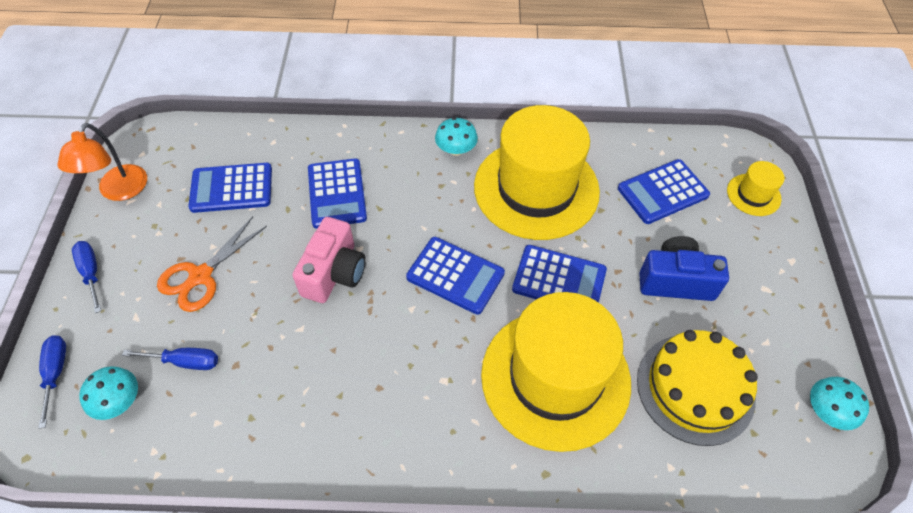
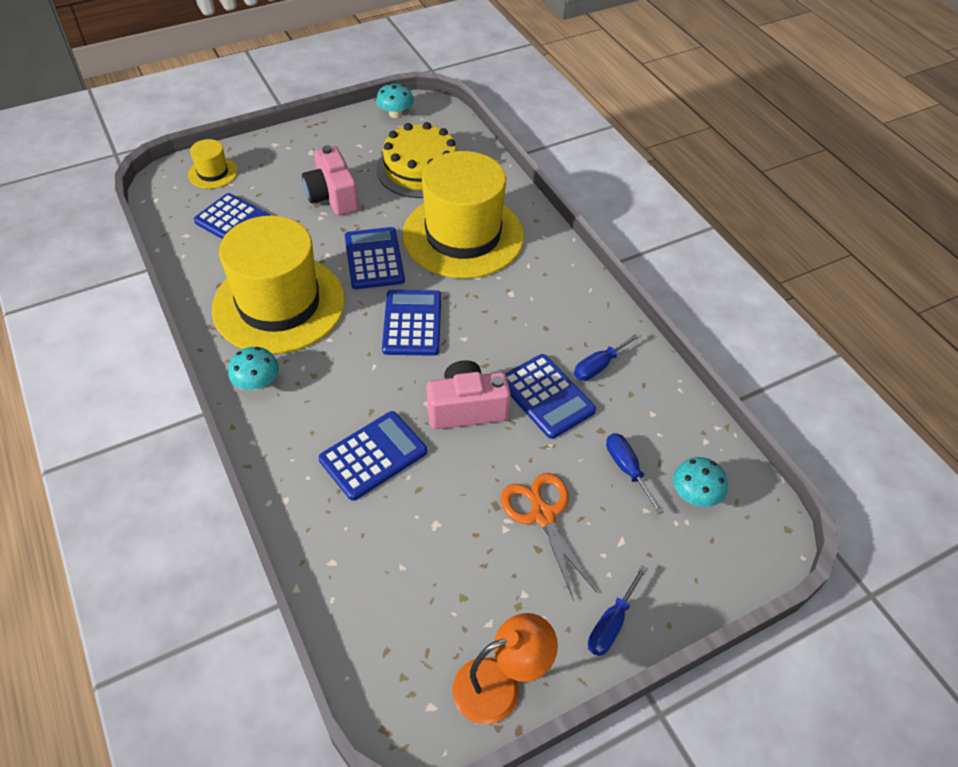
camera: 120 degrees left, 5 degrees down
(56, 373) = (717, 566): blue screwdriver -> blue screwdriver (599, 366)
(201, 276) = (543, 515): orange scissors -> orange scissors turned 120 degrees counterclockwise
(231, 188) = (423, 560): blue calculator -> blue calculator (546, 396)
(675, 281) = (332, 196): blue camera -> pink camera

